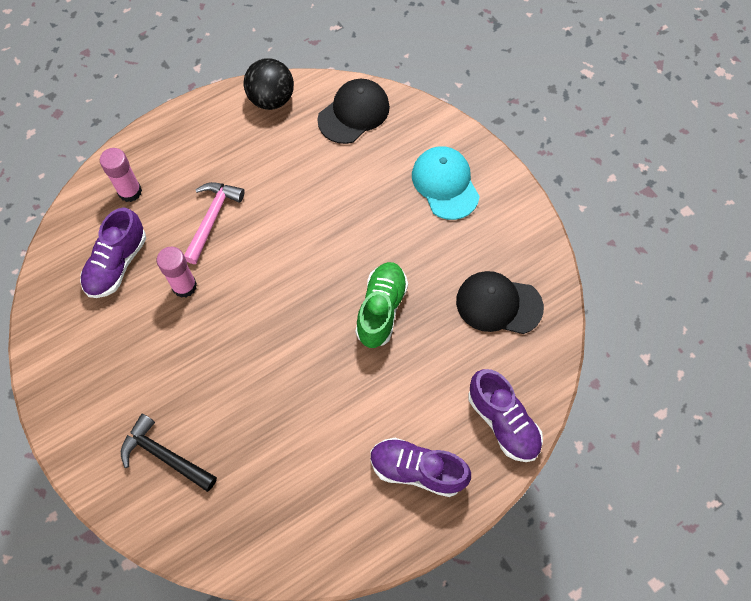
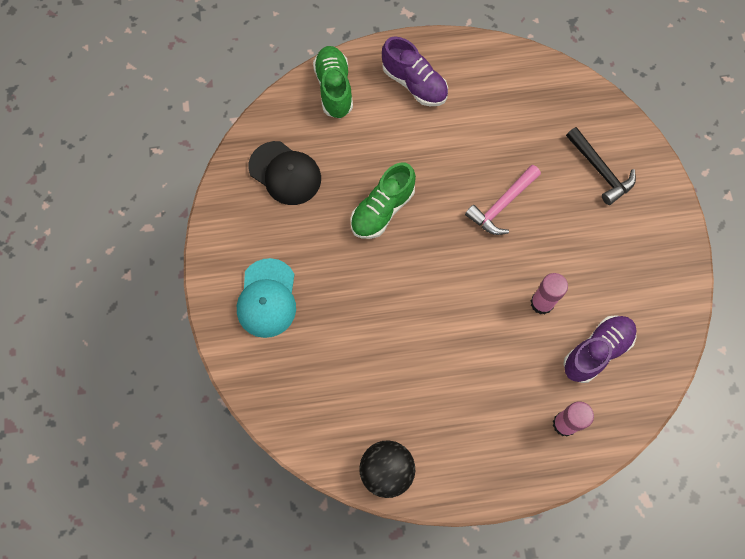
camera: 155 degrees left, 5 degrees up
(212, 218) = (495, 359): pink hammer -> pink hammer (502, 205)
(354, 113) = (312, 414): black cap -> none
(503, 422) = (334, 88): purple shoe -> green shoe

